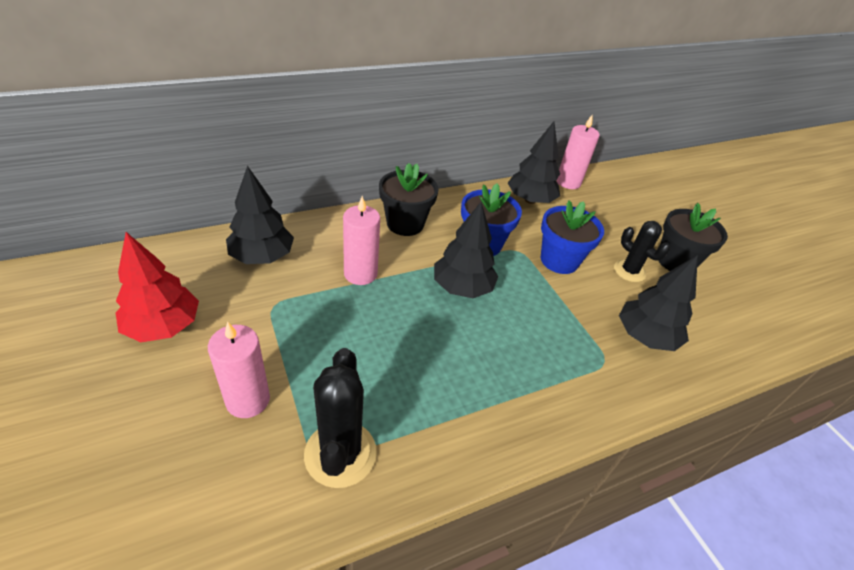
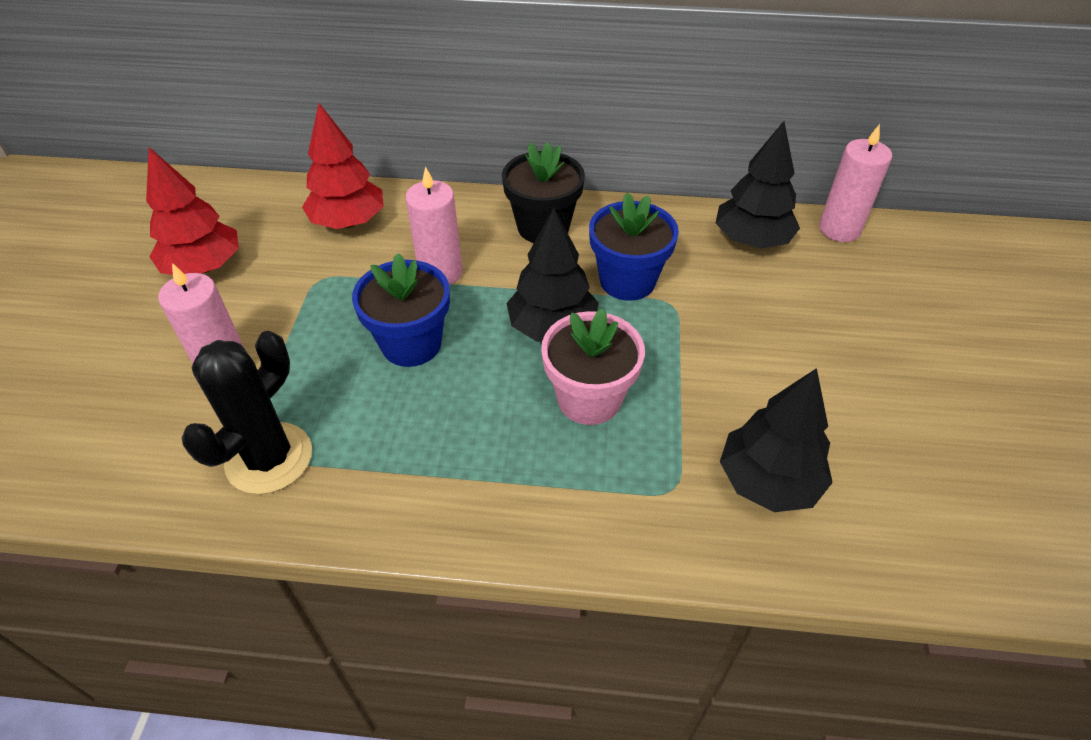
camera: 35 degrees right, 5 degrees up
(262, 257) = (348, 222): black tree -> red tree
(519, 325) = (589, 399): none -> pink flower pot
(559, 260) = (723, 335): blue flower pot -> blue flower pot (411, 344)
(629, 271) = (827, 384): black cactus -> none
(675, 261) = (927, 396): black flower pot -> none

